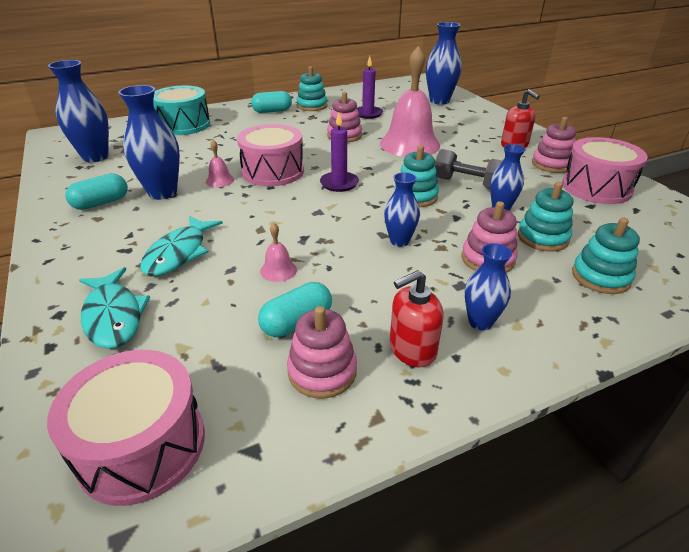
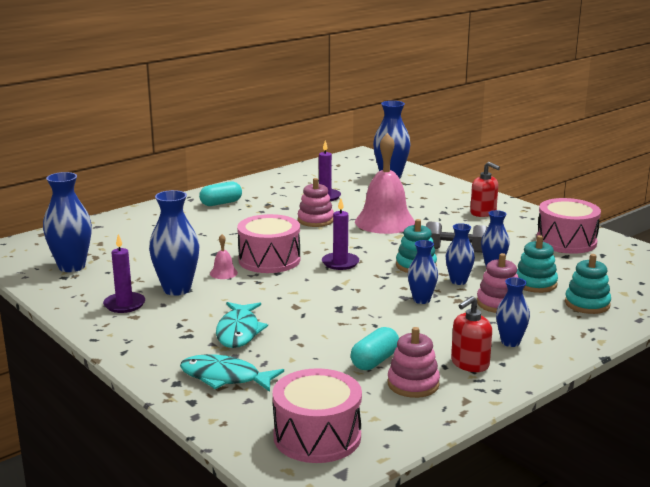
camera: 15 degrees left, 15 degrees down
(101, 203) = (124, 304): turquoise capsule -> purple candle
(114, 316) = (224, 377): turquoise fish -> turquoise fish turned 150 degrees clockwise
(184, 125) = (136, 226): turquoise drum -> none
(278, 270) = (335, 332): pink bell -> none
(312, 106) = (260, 194): turquoise stacking toy -> none
(453, 222) = (458, 281): none -> blue vase
(551, 164) = (522, 226): pink stacking toy -> none

